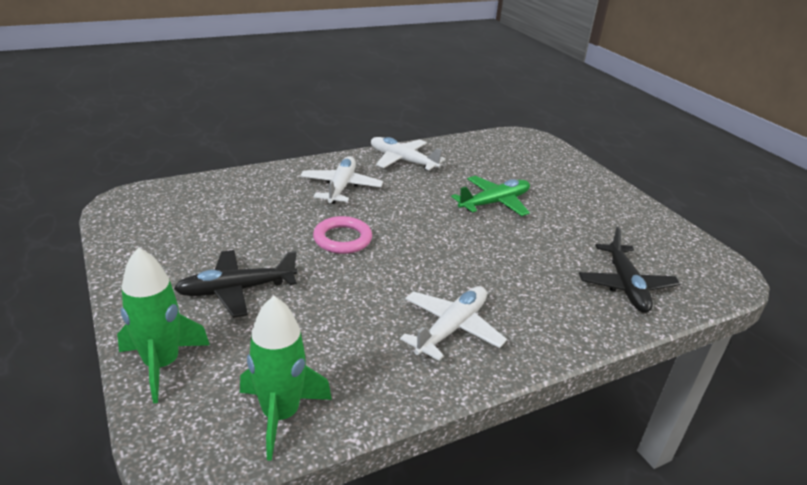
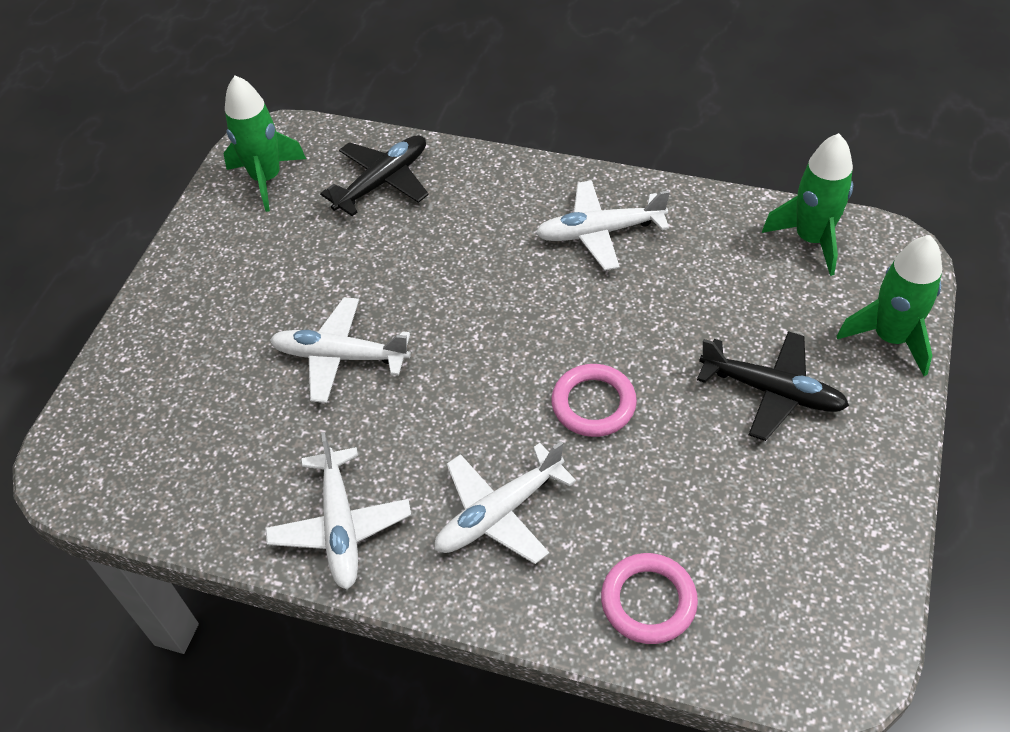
camera: 130 degrees left, 20 degrees up
(240, 189) = (648, 601): none -> pink ring
(494, 203) = (340, 357): green plane -> white plane
(681, 253) = (266, 179): none -> green rocket

